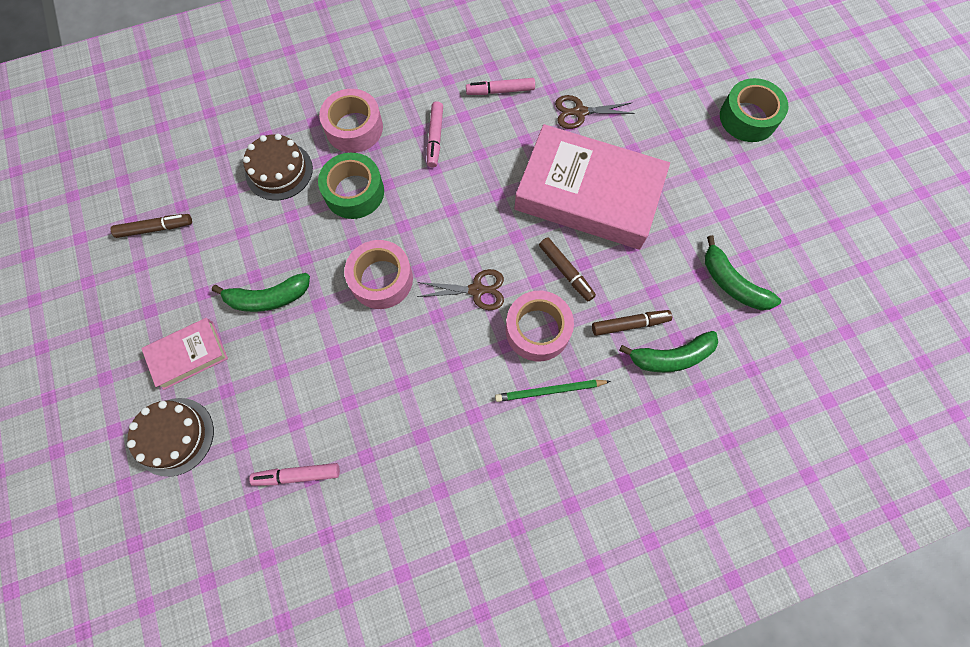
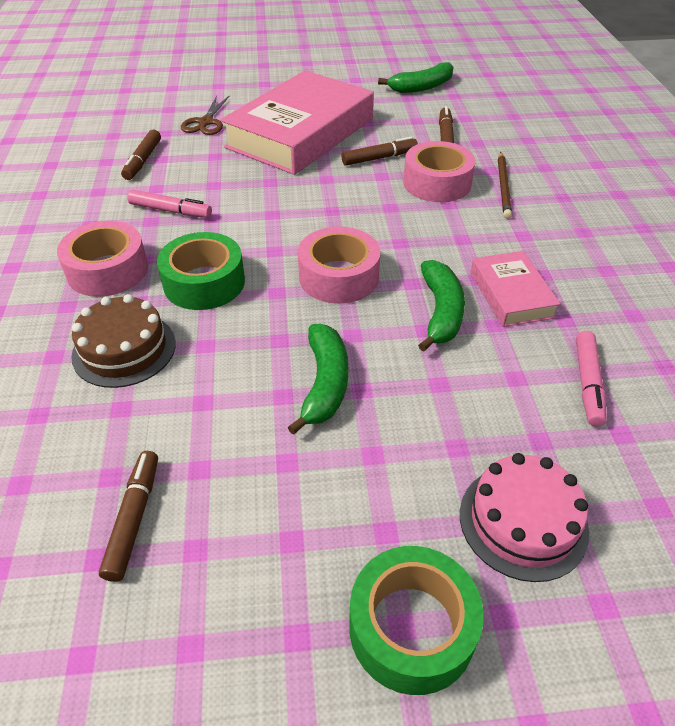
camera: 75 degrees left, 25 degrees down
(174, 436) = (523, 521): brown cake -> pink cake
(188, 355) = (389, 490): pink book -> pink book (511, 294)
(477, 290) = (379, 211): brown scissors -> none
(500, 91) = (143, 161): pink marker -> brown marker
(550, 391) = (503, 187): green pencil -> brown pencil
(671, 357) = (482, 123): green banana -> green banana (441, 312)
(748, 117) = (270, 54): green tape -> green tape (412, 627)

